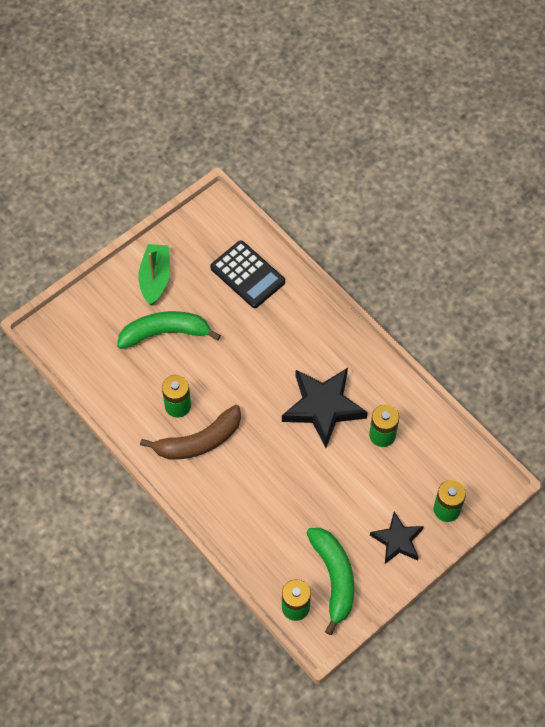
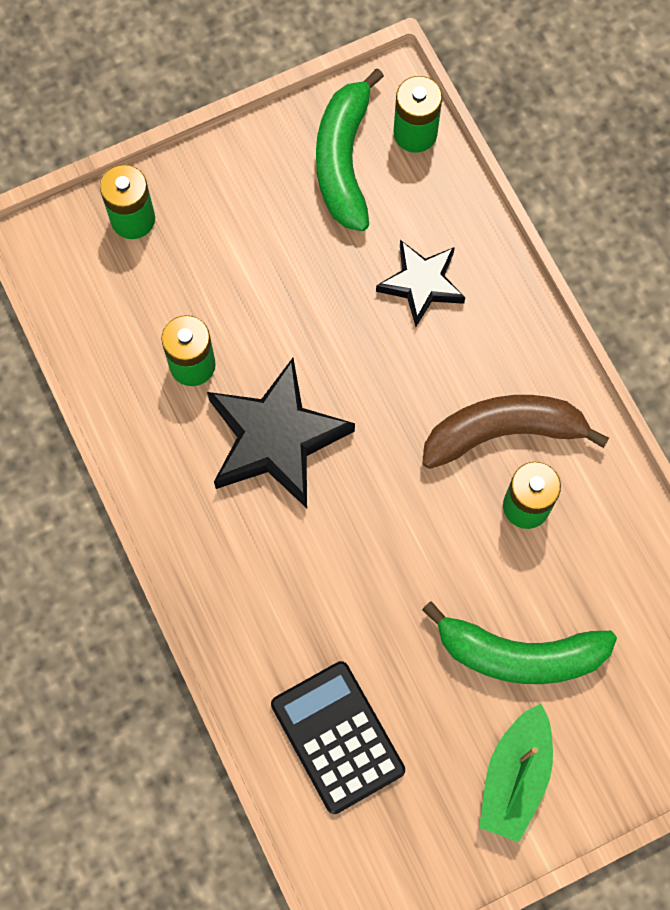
camera: 165 degrees left, 10 degrees up
(397, 540) = (227, 191): black star -> black star (421, 284)

